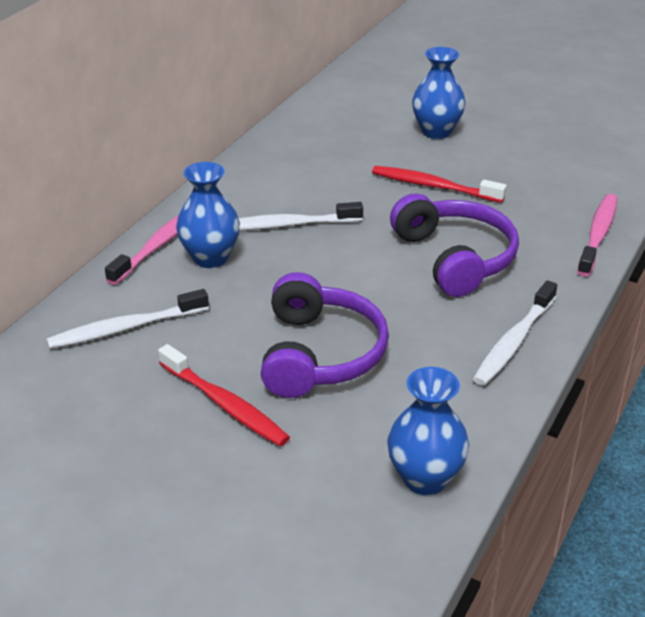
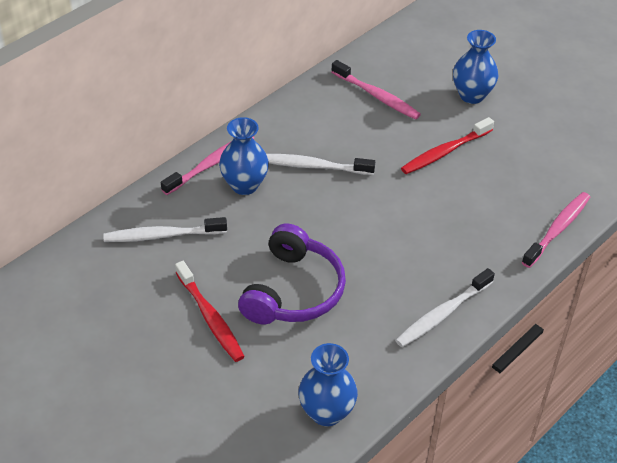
camera: 15 degrees right, 10 degrees up
(330, 149) = (377, 96): none -> pink toothbrush
(433, 186) = (445, 152): red toothbrush -> red toothbrush turned 75 degrees counterclockwise
(455, 258) = (431, 226): purple headphones -> none

